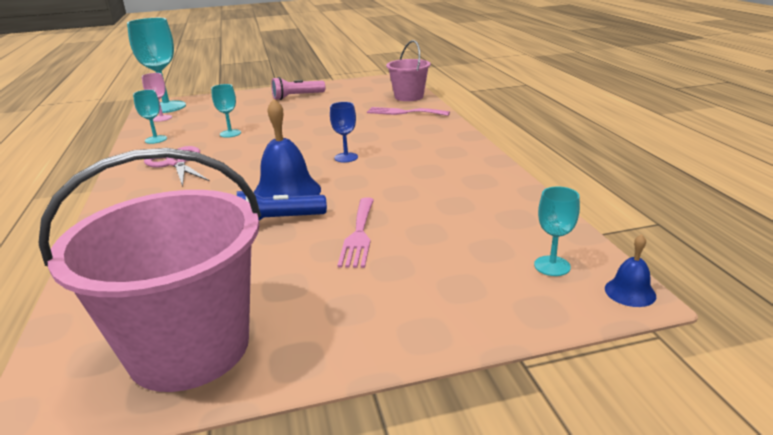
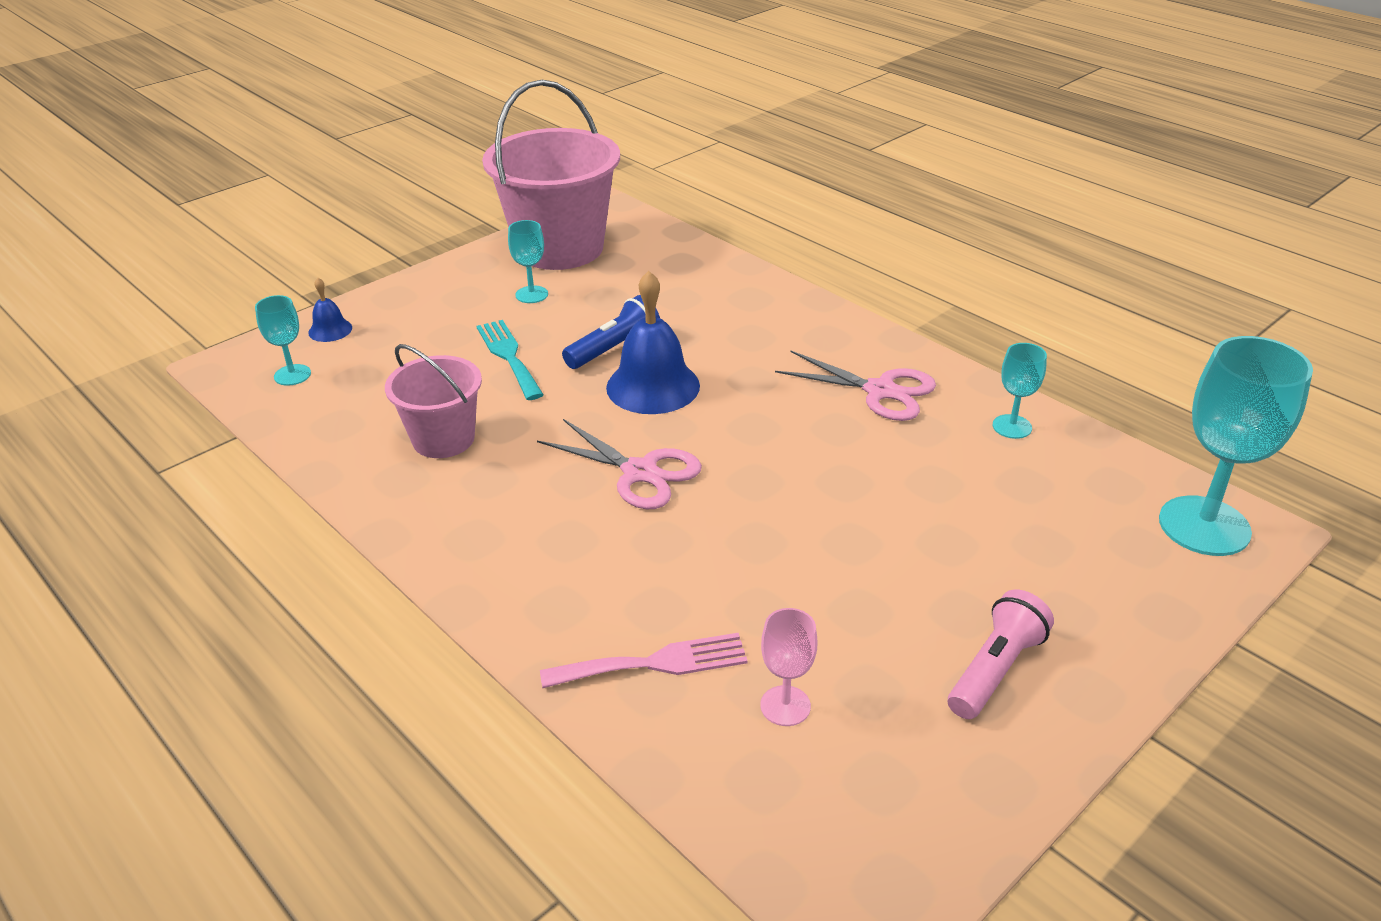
camera: 150 degrees right, 10 degrees up
(162, 118) = (1129, 485): pink goblet -> pink goblet (785, 706)
(230, 133) = (915, 478): turquoise goblet -> turquoise goblet (531, 294)
(346, 157) = (639, 472): blue goblet -> pink scissors
(359, 235) = (509, 356): pink fork -> turquoise fork
(409, 97) = (704, 764): pink bucket -> pink bucket (443, 439)
(630, 292) = (220, 369): blue bell -> blue bell (330, 330)

